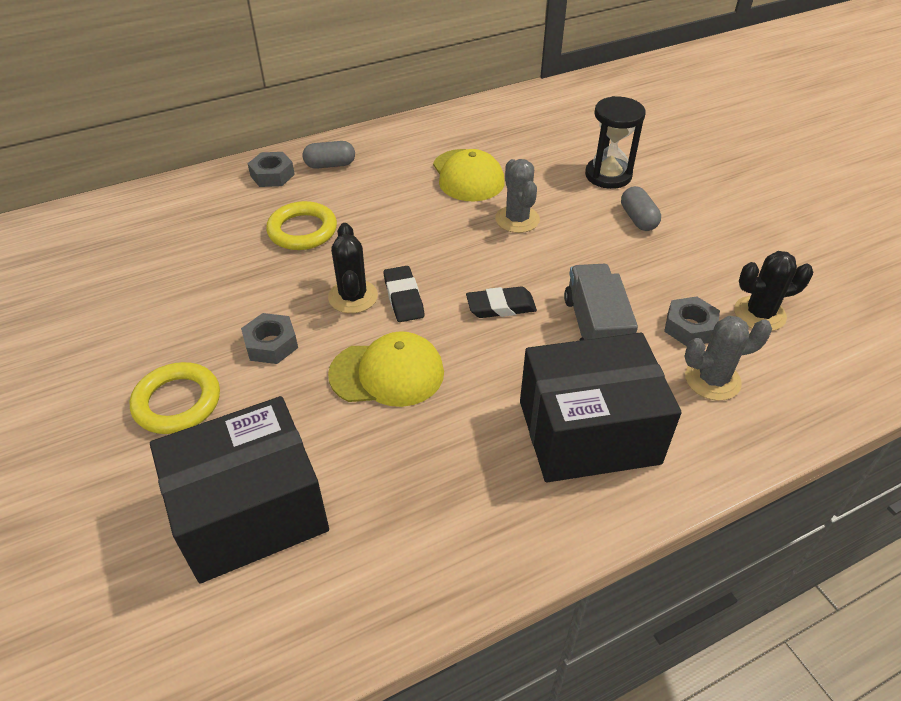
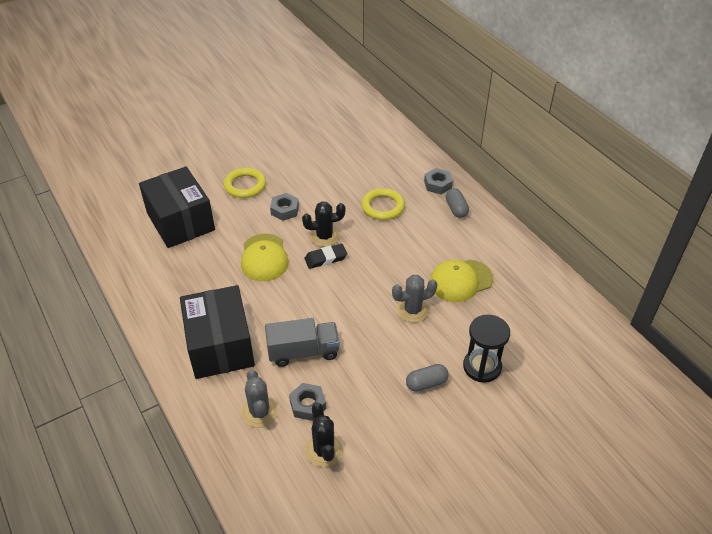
camera: 85 degrees right, 0 degrees up
(501, 306) = (321, 304): black eraser -> none

